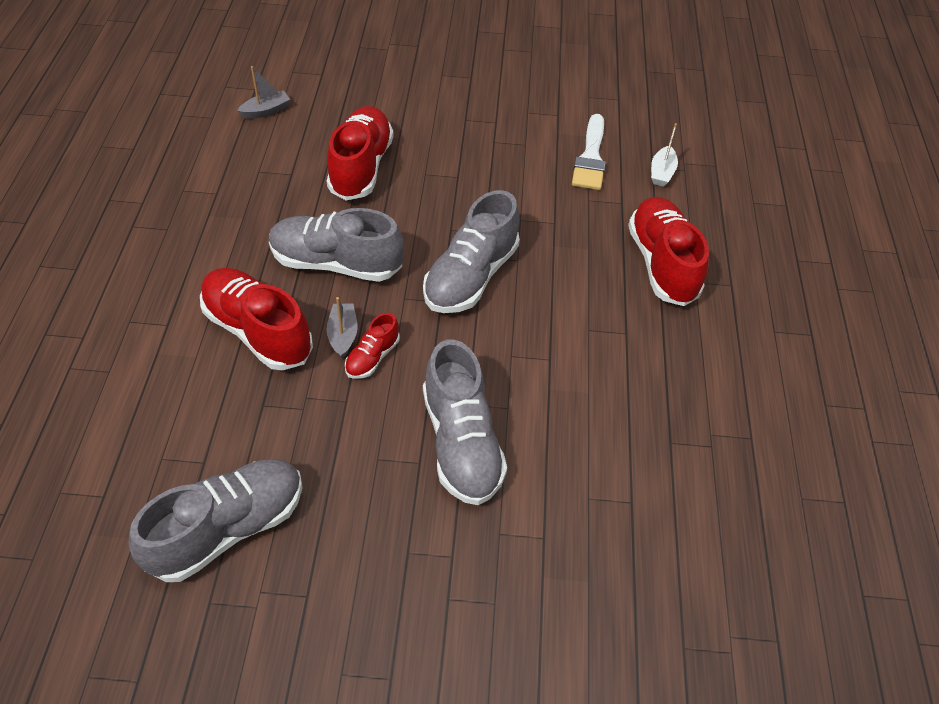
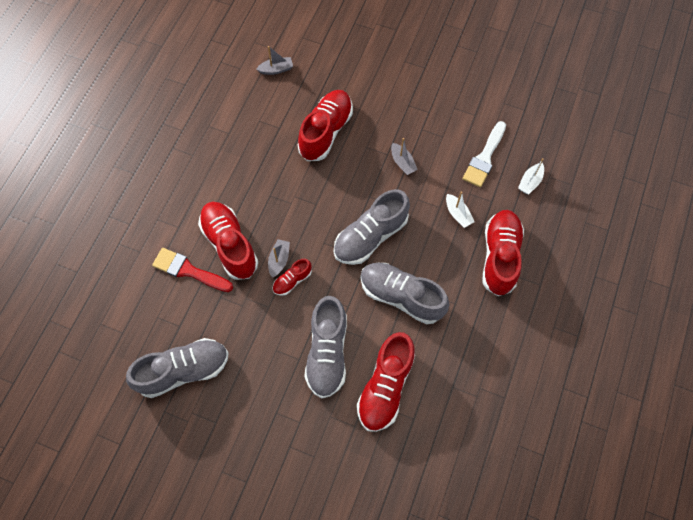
camera: 20 degrees right, 15 degrees up
(199, 380) = (188, 270): none -> red brush
(336, 263) = (289, 206): grey shoe -> grey shoe (401, 296)
(482, 182) = (402, 162): none -> grey boat
(570, 468) = (385, 387): none -> red shoe
(583, 226) = (458, 214): none -> white boat

